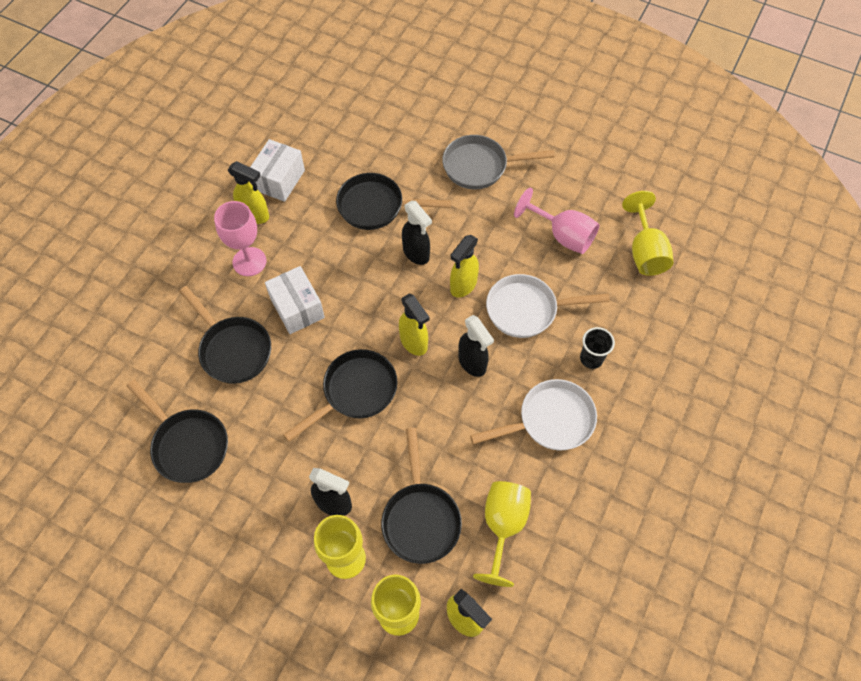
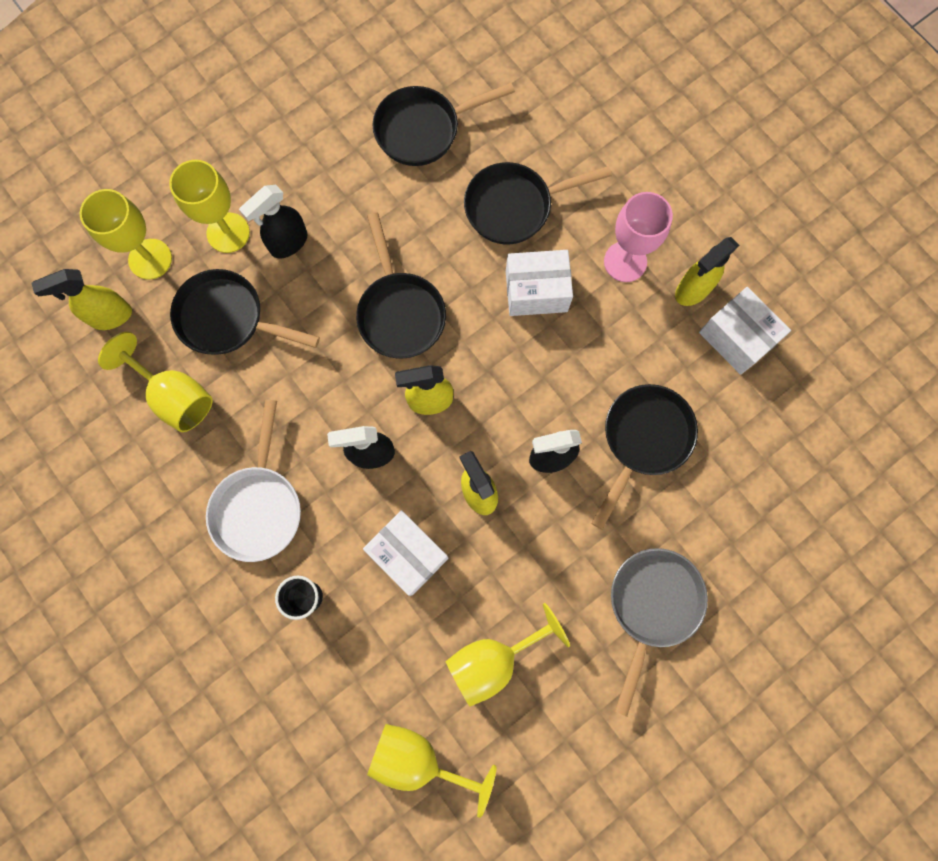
camera: 115 degrees right, 15 degrees up
(527, 310) = (408, 554): white pan -> white box
(562, 235) = (493, 659): pink goblet -> yellow goblet

